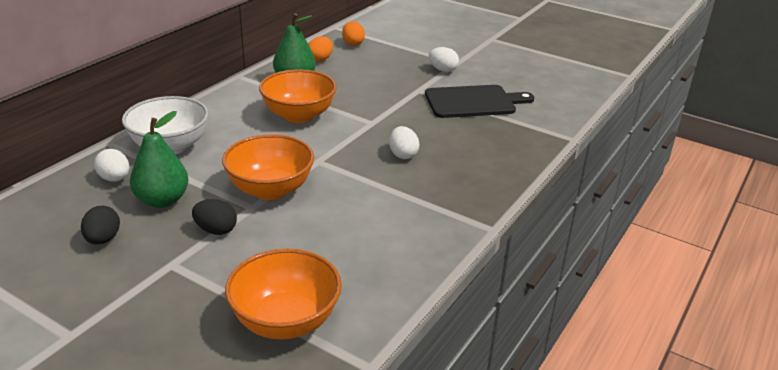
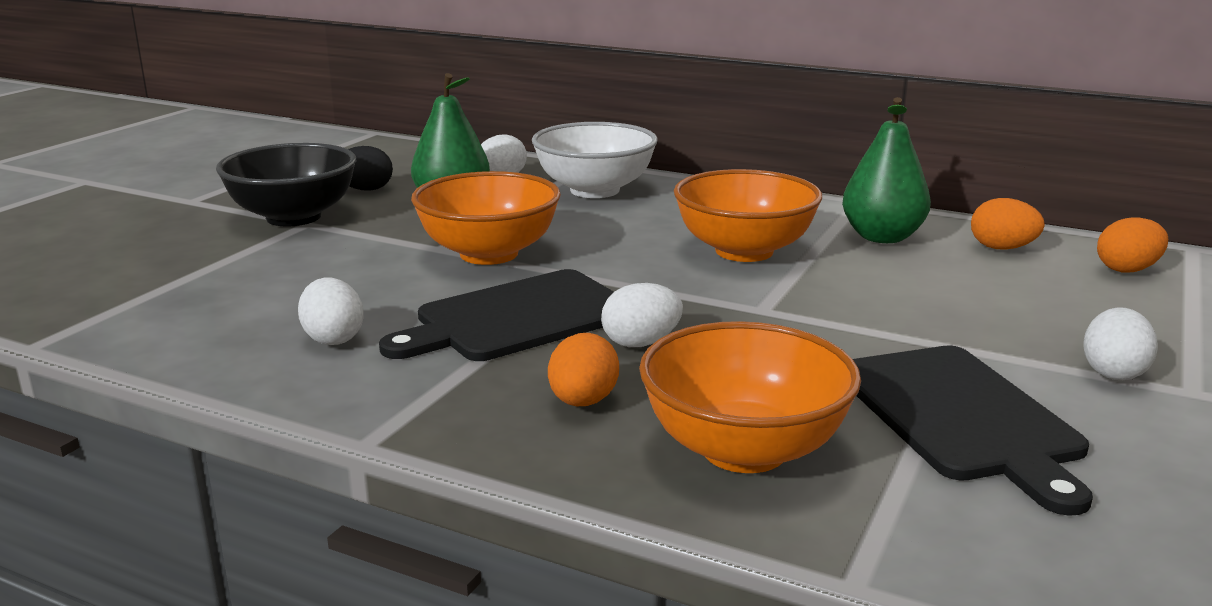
camera: 85 degrees right, 10 degrees down
(154, 271) = (293, 217): none -> black bowl
(216, 230) = (380, 235): black egg -> none
(285, 321) = (160, 290): orange bowl -> orange bowl (744, 450)
(367, 185) = (517, 318): none -> black cutting board
(381, 242) = (333, 338): none -> white egg
(458, 173) = (583, 402): none -> orange egg

